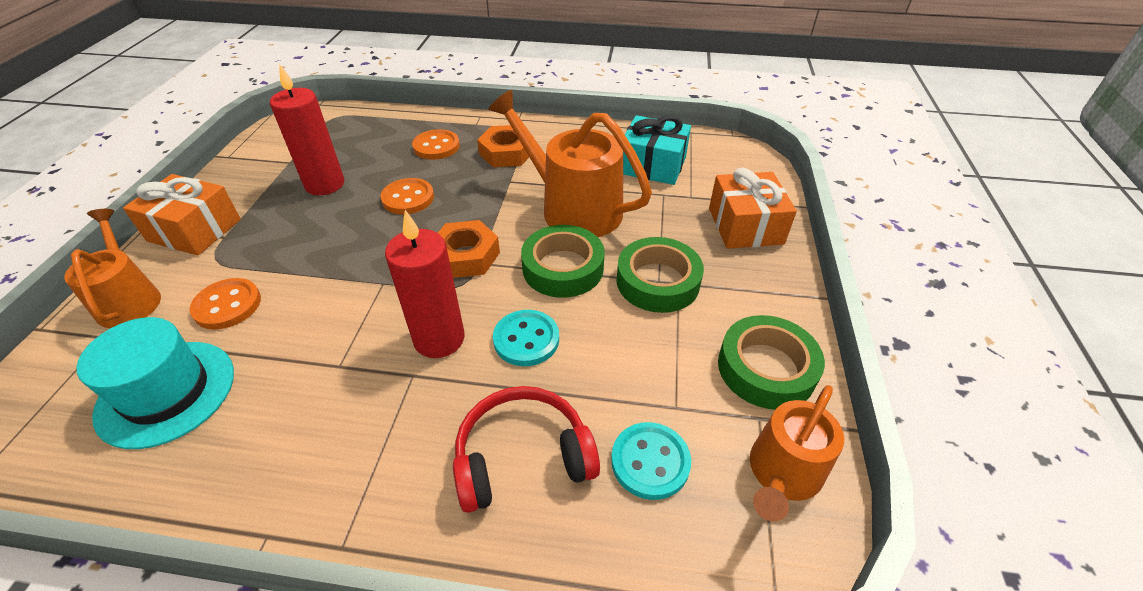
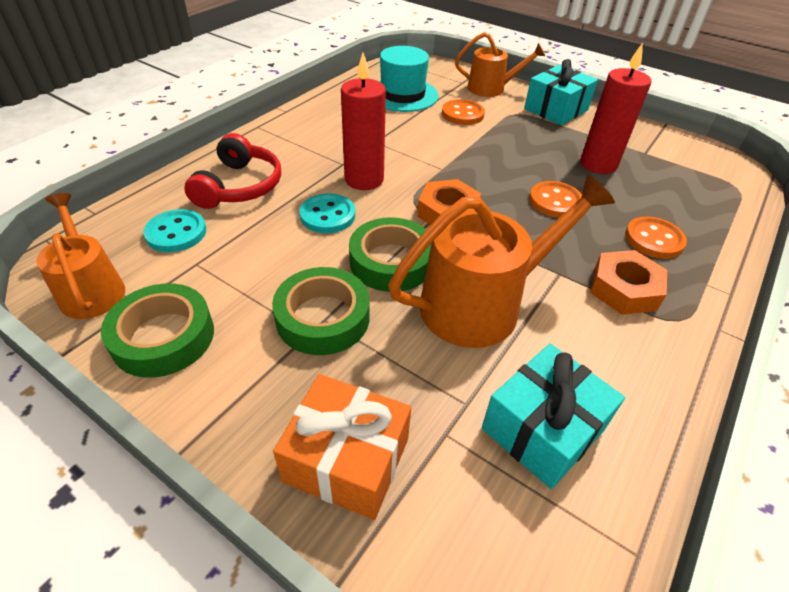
camera: 115 degrees right, 0 degrees up
(194, 230) = (556, 109): orange gift -> turquoise gift

